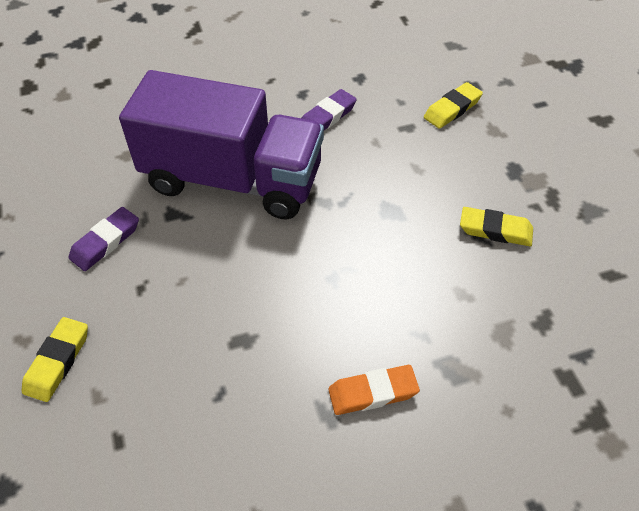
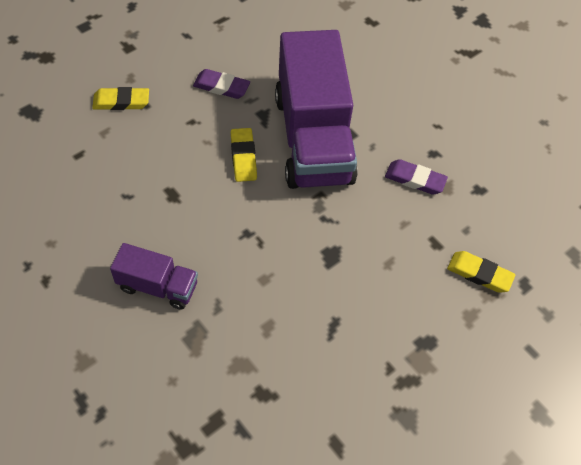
camera: 65 degrees right, 5 degrees up
(373, 392) = (157, 286): orange eraser -> purple truck
(495, 230) = (345, 339): yellow eraser -> yellow eraser (243, 157)

